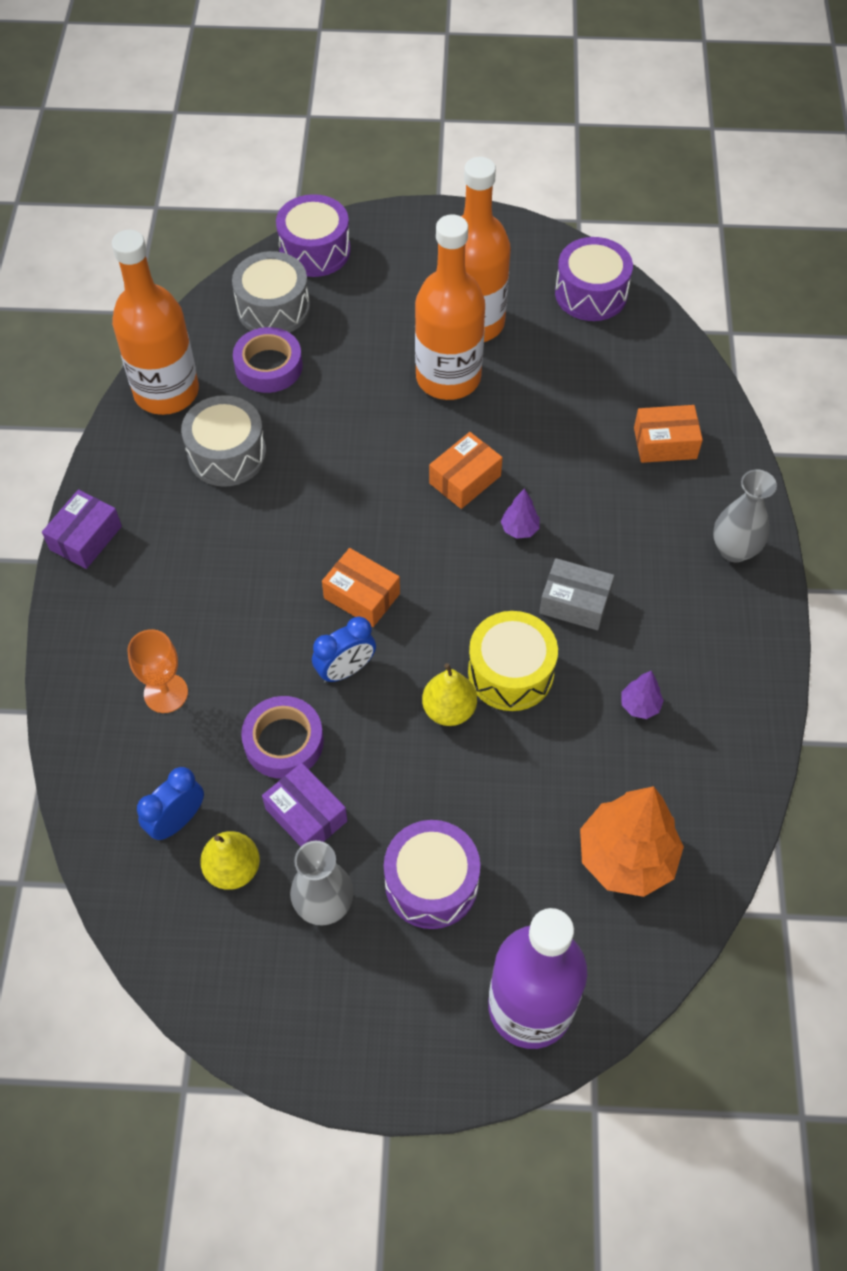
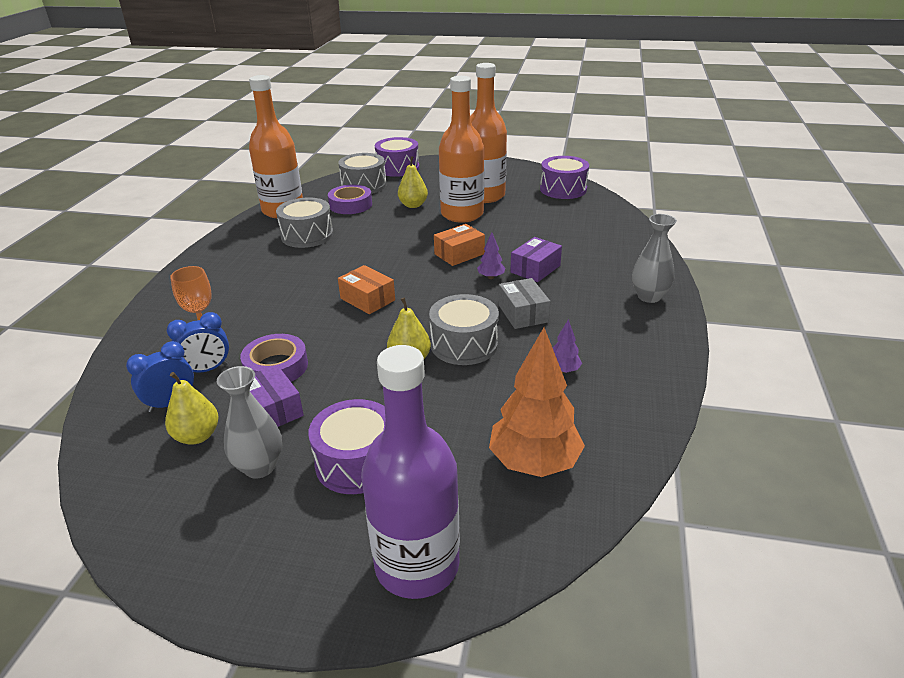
camera: 10 degrees right, 25 degrees down
(85, 538) = (197, 262): purple box -> purple box (535, 269)
(345, 670) = (340, 333): blue clock -> blue clock (207, 369)
(367, 359) = (413, 205): none -> yellow pear
(510, 672) = (464, 344): yellow drum -> grey drum
(575, 603) = (522, 313): grey box -> grey box turned 45 degrees clockwise
(665, 443) = (603, 247): orange box -> none

